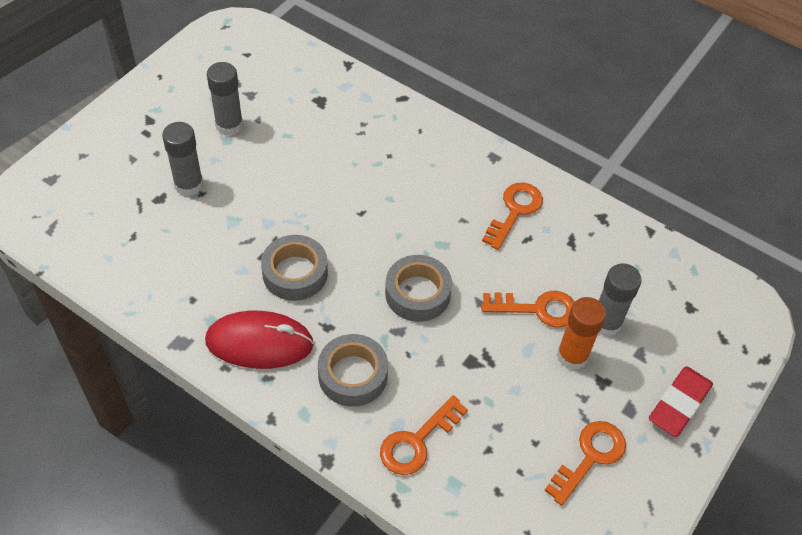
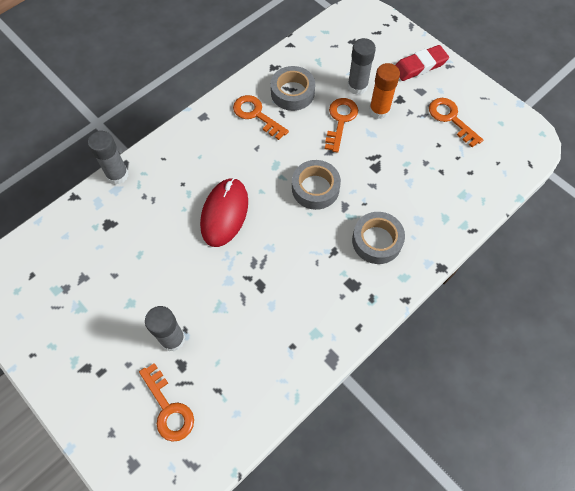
camera: 75 degrees left, 10 degrees up
(229, 125) = (114, 299): grey glue stick -> grey glue stick (117, 175)
(259, 342) = (340, 300): red mouse -> red mouse (224, 213)
(295, 273) = (282, 267): grey tape -> grey tape (292, 93)
(417, 441) = (432, 210): orange key -> orange key (168, 408)
(679, 404) = (420, 66): red eraser -> red eraser turned 75 degrees counterclockwise

